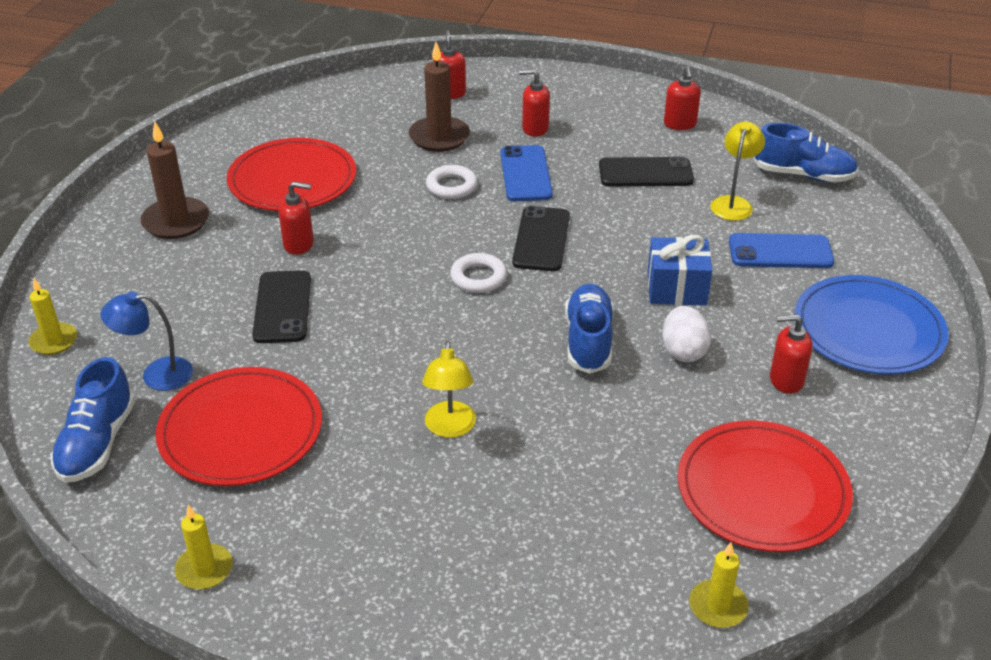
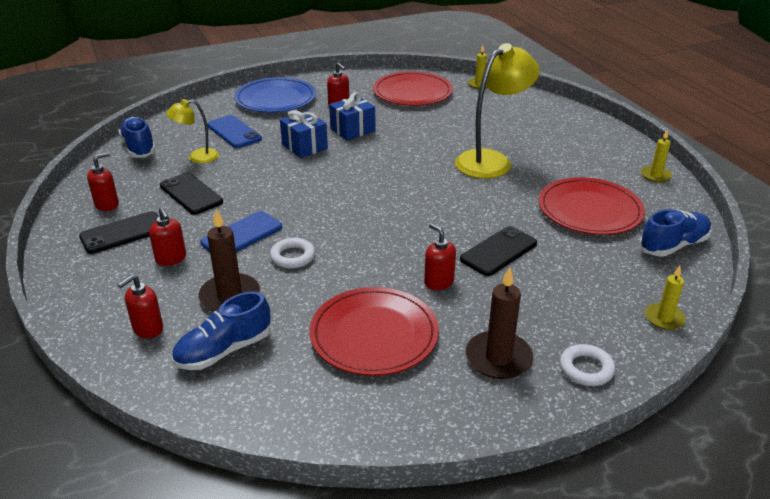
camera: 130 degrees left, 5 degrees down
(156, 375) = (611, 259): blue lamp -> none
(450, 428) = (491, 160): yellow lamp -> yellow lamp, size x1.87
(478, 277) = (375, 202): white ring -> white ring (586, 369)
(541, 239) = (311, 199): black phone -> black phone (123, 233)
(588, 341) = (380, 153): blue shoe -> blue shoe (224, 350)
(683, 351) = (352, 130): white egg -> blue gift

